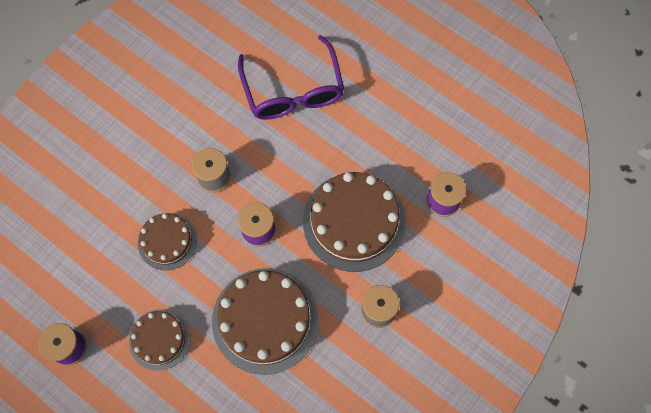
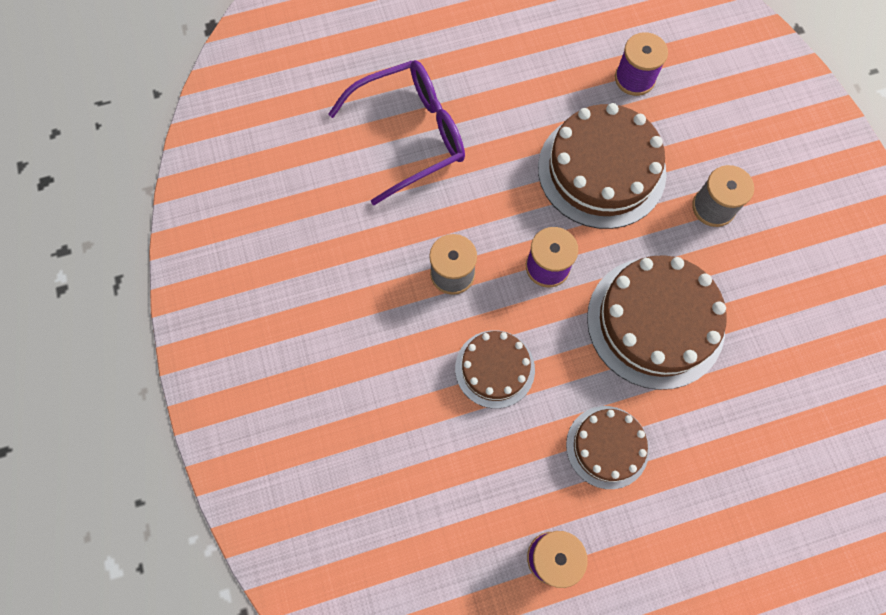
camera: 55 degrees left, 0 degrees up
(293, 90) = (409, 135): purple glasses -> purple glasses turned 45 degrees counterclockwise

